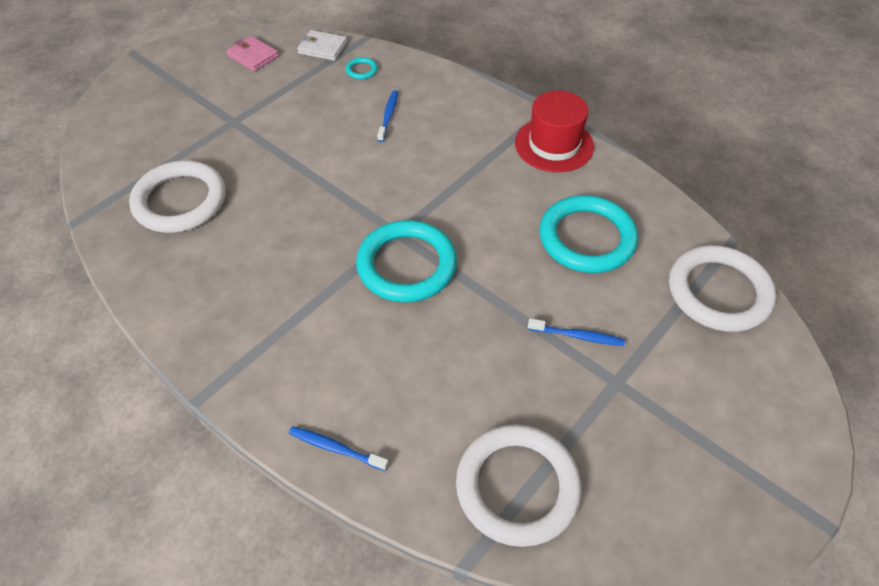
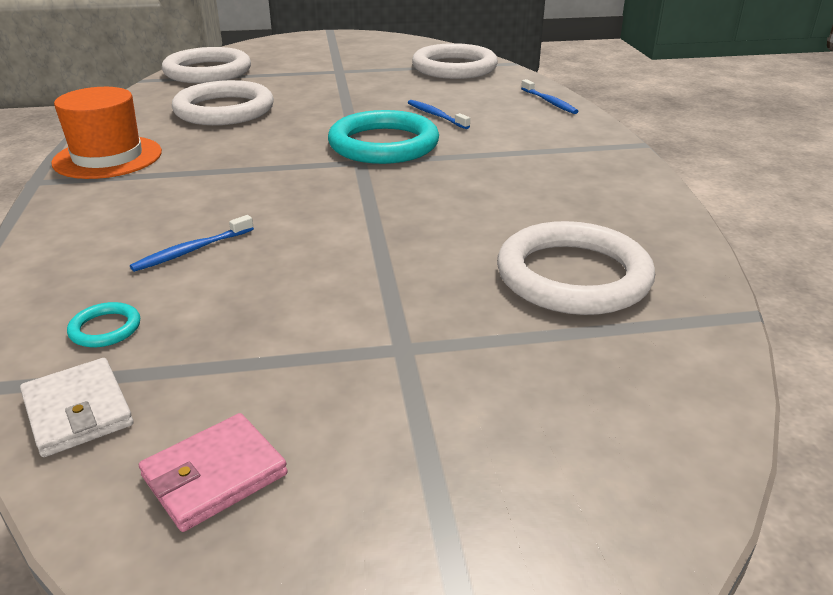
camera: 140 degrees left, 20 degrees down
(253, 56) = (215, 475): pink wallet -> pink wallet turned 60 degrees clockwise
(554, 145) = (108, 157): red hat -> orange hat
(577, 336) = (326, 86): blue toothbrush -> blue toothbrush (436, 115)
(587, 238) = (224, 110): turquoise ring -> white ring

